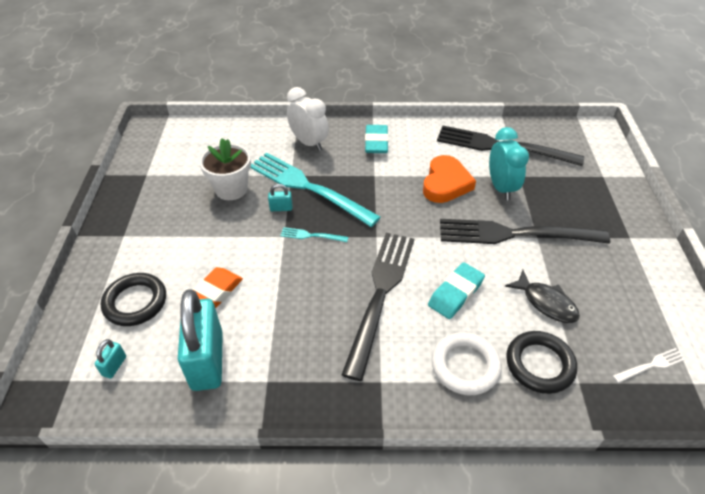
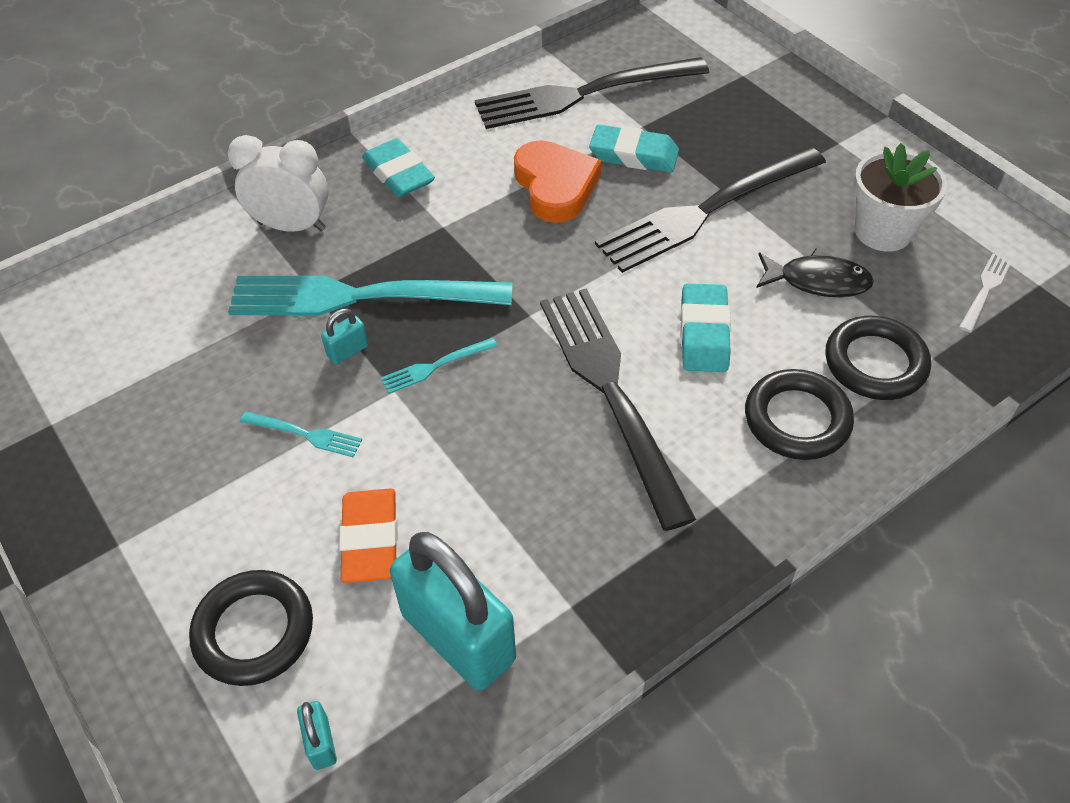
camera: 35 degrees left, 5 degrees up
(231, 189) = (234, 366): white flower pot -> white flower pot (883, 231)
(231, 233) = (305, 434): none -> turquoise fork
(465, 366) = (797, 419): white ring -> black ring
(501, 188) = (633, 155): turquoise clock -> turquoise eraser

